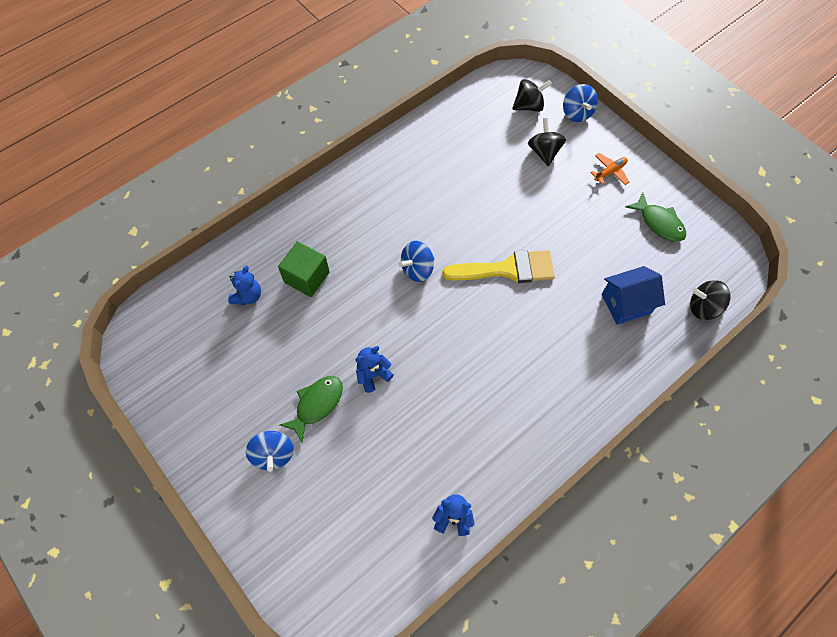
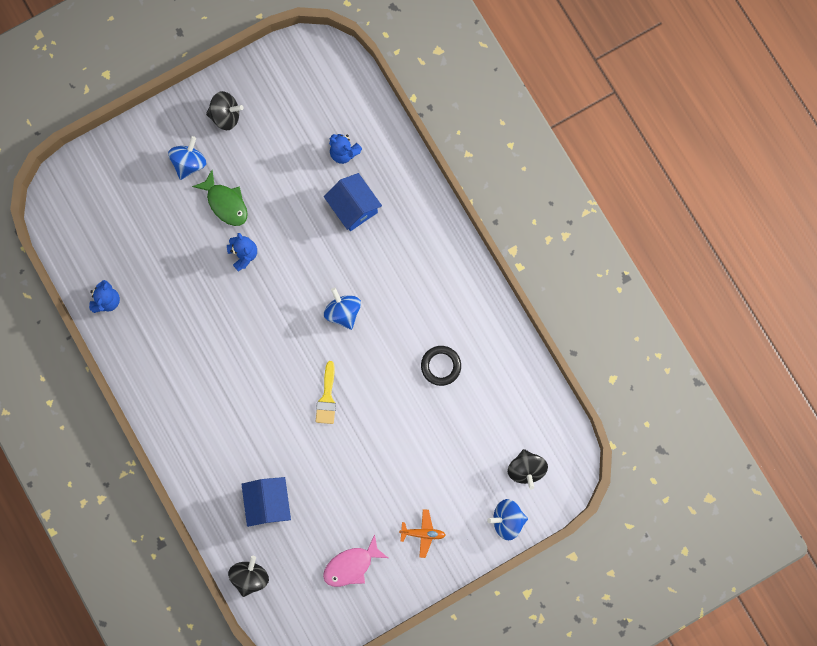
camera: 100 degrees right, 15 degrees up
(273, 454) = (189, 163): blue spinning top -> blue spinning top turned 120 degrees clockwise
(307, 277) = (353, 207): green cube -> blue house
(452, 180) = (441, 366): none -> black ring
(507, 269) = (327, 398): yellow brush -> yellow brush, size x0.58
(544, 152) = (461, 470): black spinning top -> black spinning top (226, 115)
(610, 172) = (423, 533): orange plane -> orange plane turned 60 degrees counterclockwise
(659, 223) = (351, 565): green fish -> pink fish

